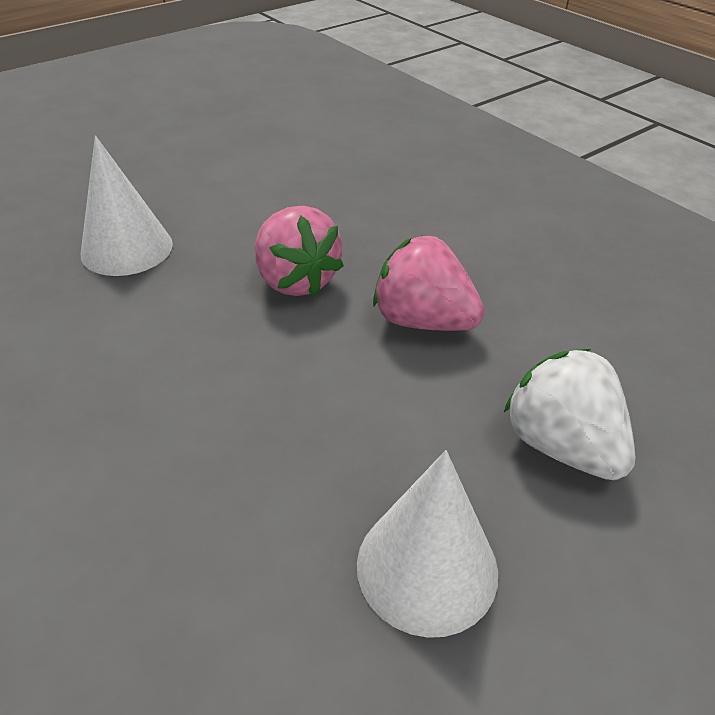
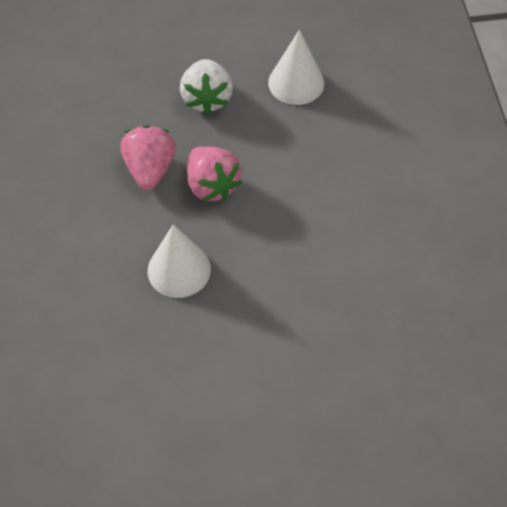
camera: 150 degrees left, 15 degrees up
(127, 248) = (354, 328): white cone -> white cone (179, 270)
(296, 280) = (261, 247): pink strawberry -> pink strawberry (150, 169)

